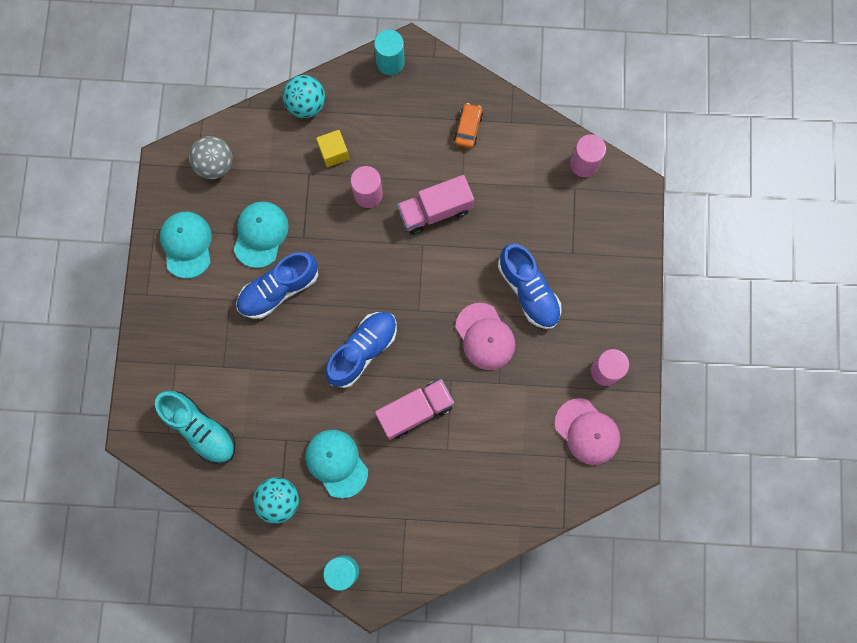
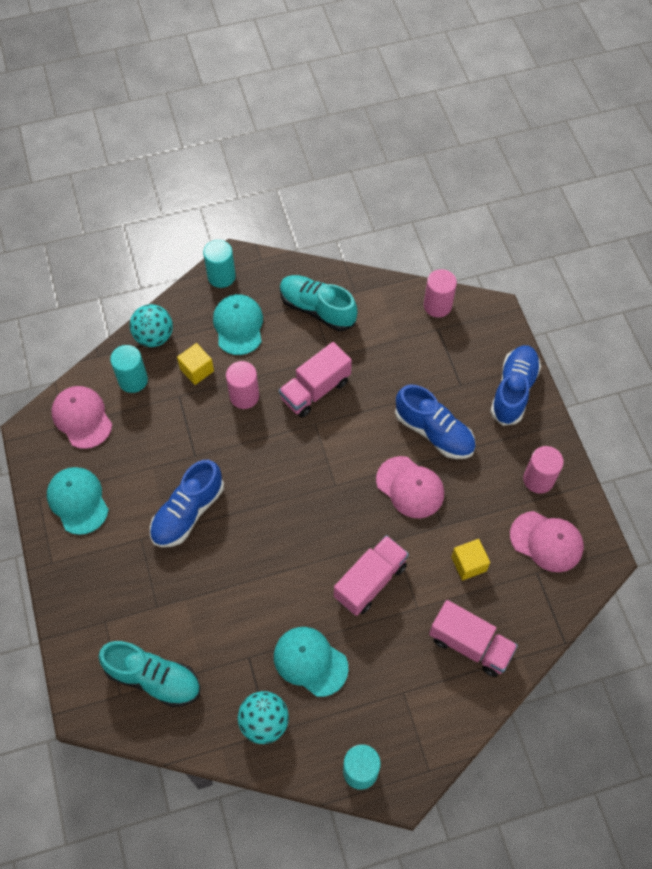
camera: 20 degrees left, 15 degrees down
(215, 165) = (82, 418): grey ball -> pink cap
(260, 234) = (150, 466): turquoise cap -> turquoise cap (238, 325)
(272, 143) = (133, 380): none -> turquoise cylinder
(362, 351) = (295, 542): blue shoe -> blue shoe (513, 391)
(468, 128) = (317, 309): orange car -> turquoise shoe
(479, 499) = (470, 644): none -> pink truck
(508, 427) = (468, 564): none -> yellow cube

